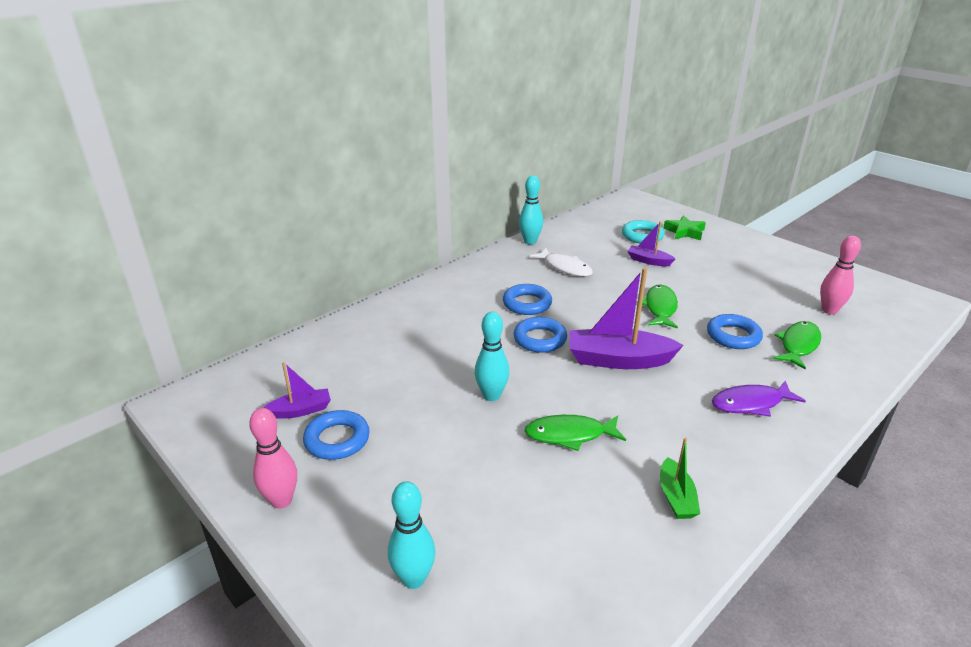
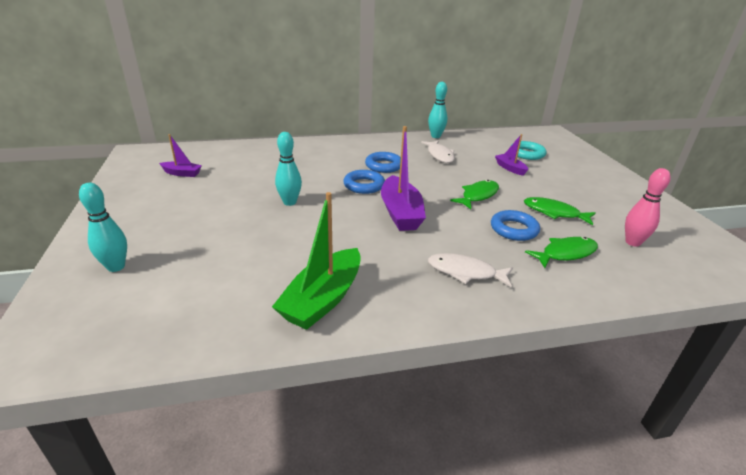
camera: 30 degrees right, 0 degrees up
(281, 500) = (114, 207): pink bowling pin -> none
(337, 439) = (179, 192): blue ring -> none
(570, 435) = (306, 238): green fish -> green fish (554, 213)
(618, 360) = (400, 213): purple boat -> purple boat turned 135 degrees counterclockwise
(676, 497) = (323, 299): green boat -> green boat, size x1.88
(684, 232) = (567, 160): green star -> none
(751, 403) = (465, 272): purple fish -> white fish

